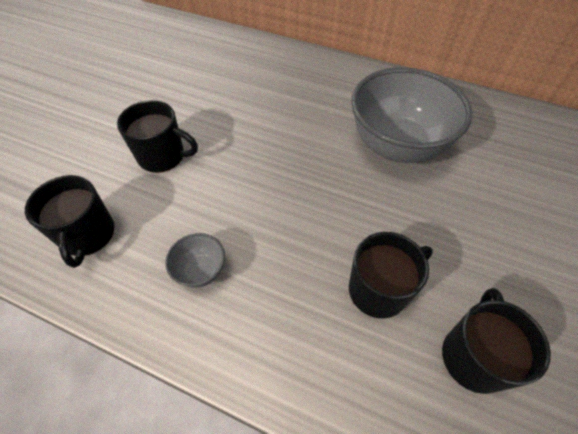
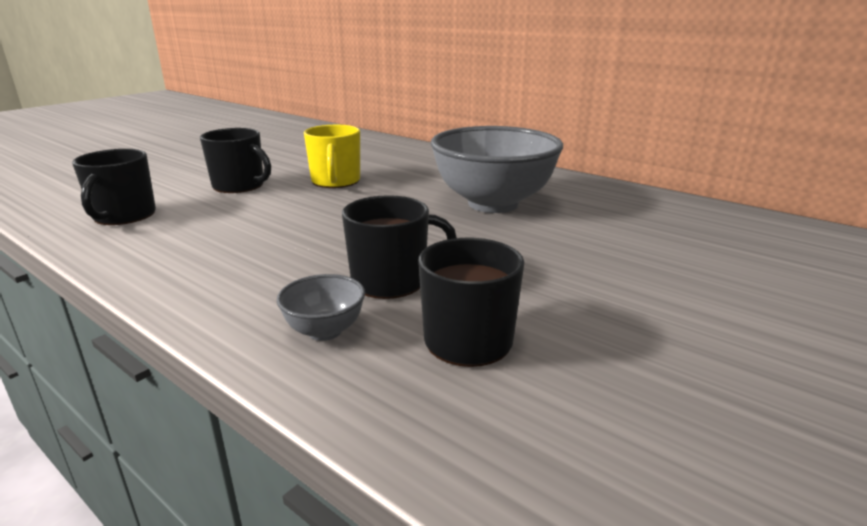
camera: 15 degrees right, 30 degrees down
(201, 271) = (208, 246): grey bowl -> grey bowl (325, 331)
(246, 131) = (335, 181): none -> yellow mug

